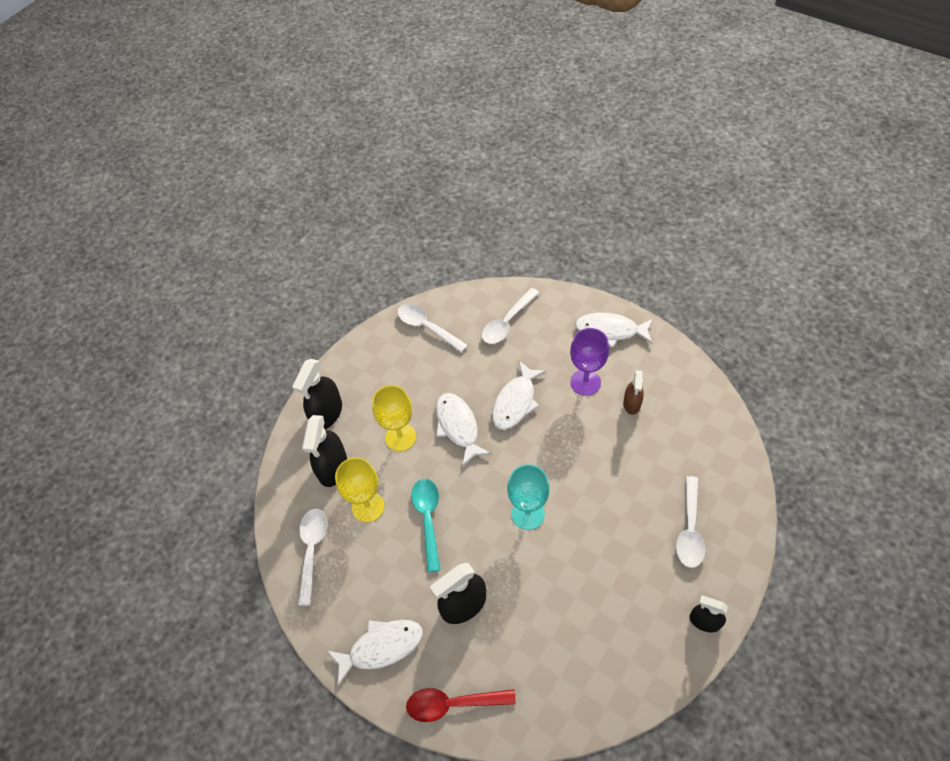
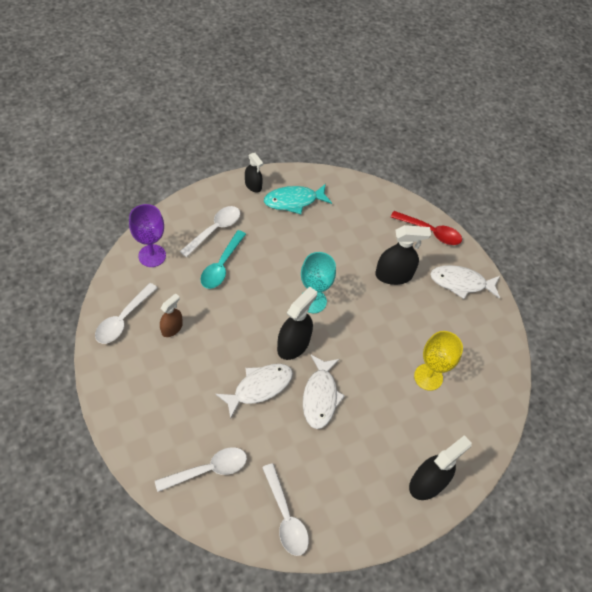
camera: 160 degrees left, 0 degrees up
(312, 550) = (485, 370): white spoon -> white spoon (123, 319)
(332, 467) = (443, 427): black spray bottle -> black spray bottle (293, 344)
(400, 437) = (373, 417): yellow goblet -> none
(428, 519) = (387, 341): turquoise spoon -> turquoise spoon (221, 265)
(585, 382) = (191, 367): purple goblet -> purple goblet (152, 256)
(610, 331) = (129, 399): white fish -> none
(642, 632) = (294, 201): none -> turquoise fish

